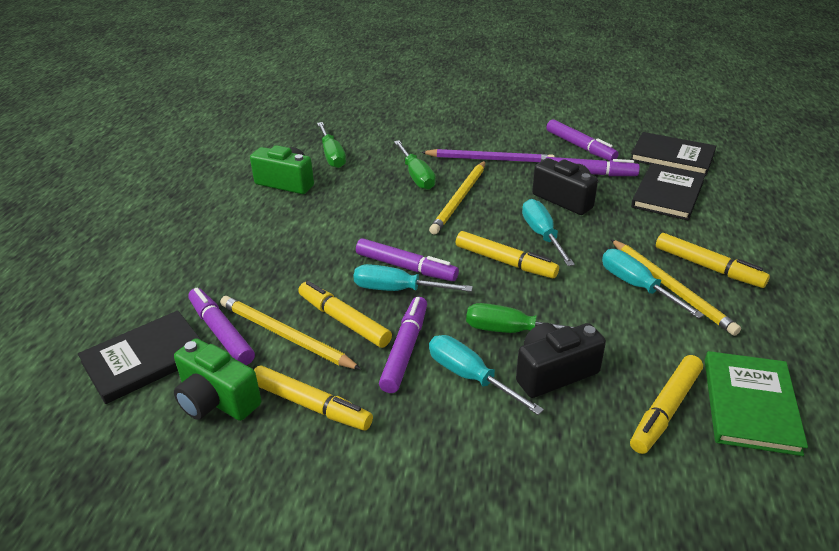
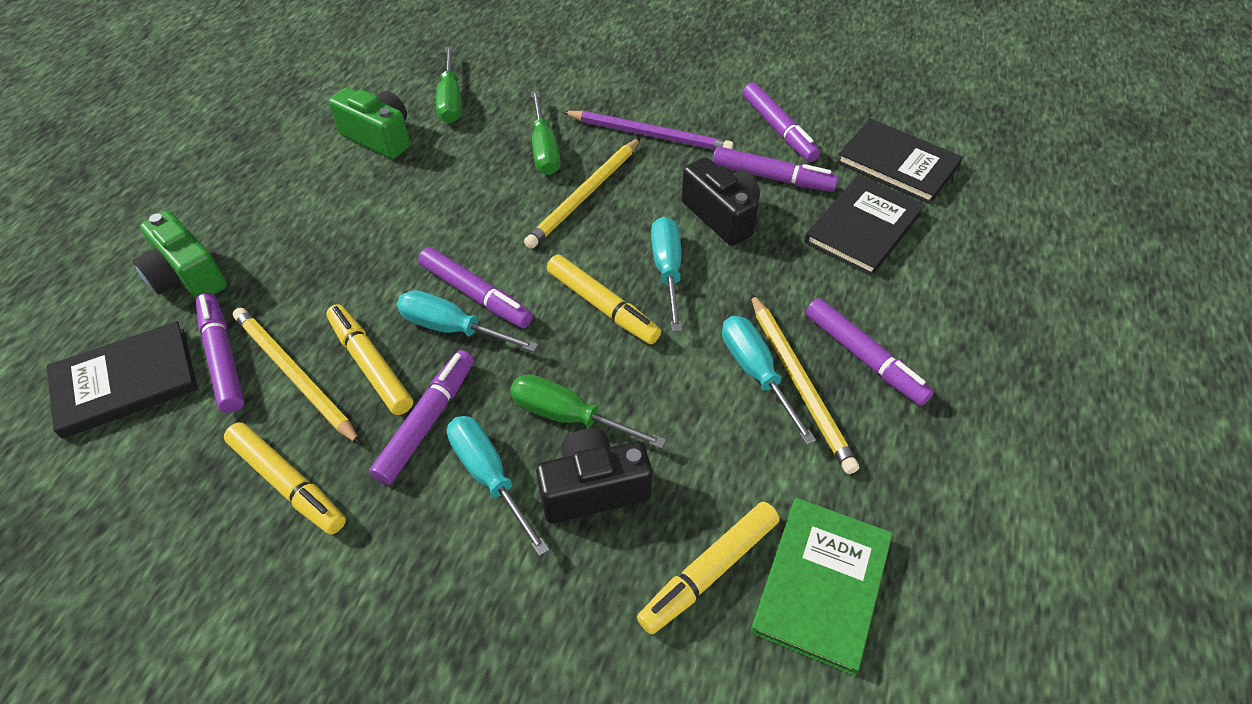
camera: 10 degrees right, 15 degrees up
(216, 400) = (185, 456): green camera -> green camera (187, 277)
(708, 267) = (864, 357): yellow marker -> purple marker

